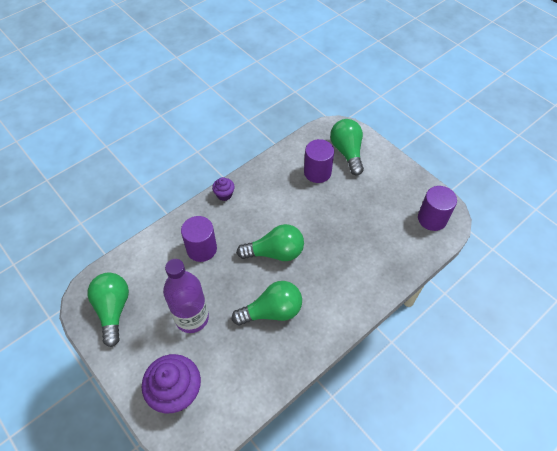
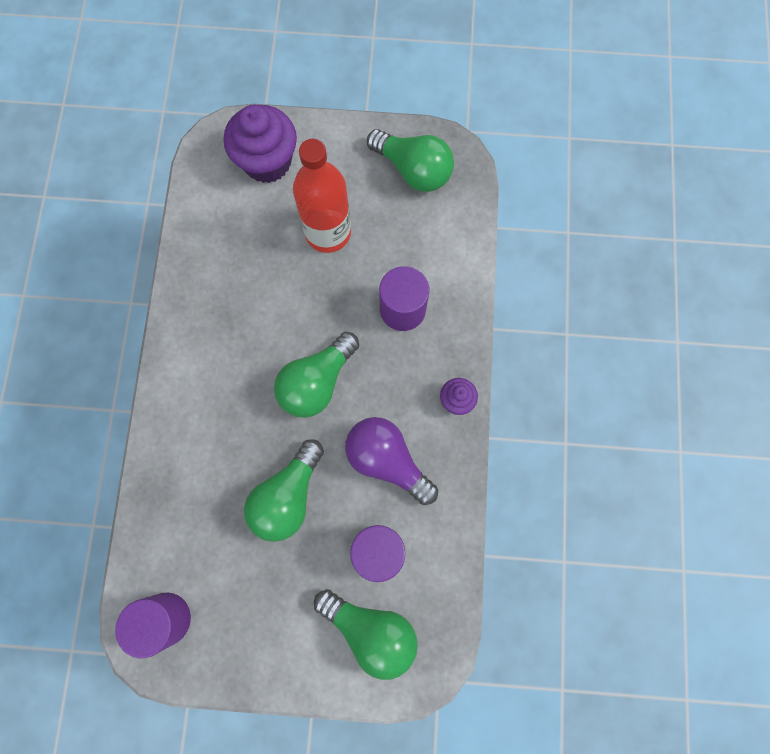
camera: 135 degrees right, 20 degrees up
(192, 318) = (328, 232): purple bottle -> red bottle
(272, 311) = (253, 313): green light bulb -> green light bulb (287, 496)
(279, 198) = (387, 460): none -> purple light bulb

